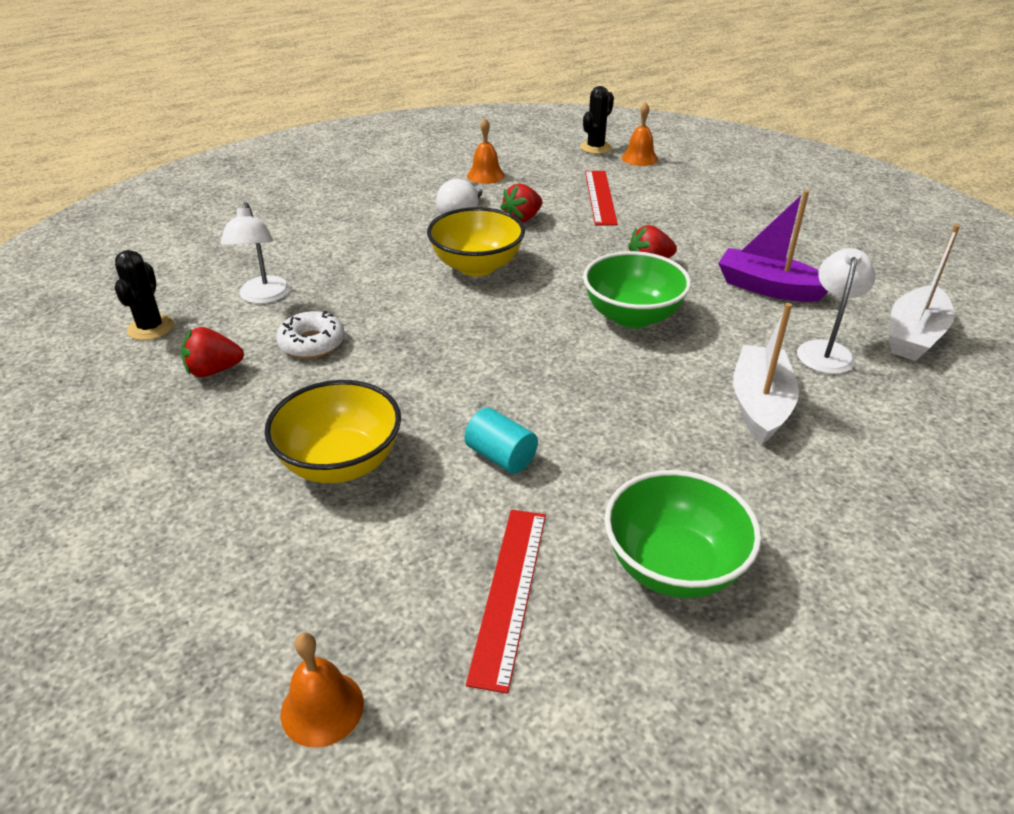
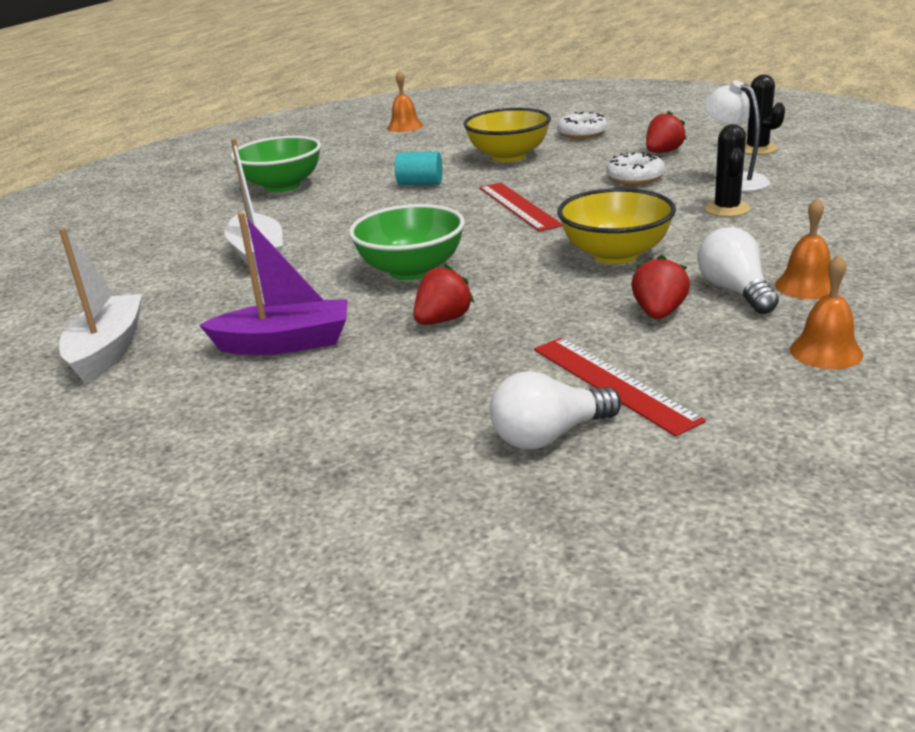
camera: 150 degrees right, 10 degrees down
(188, 470) = (582, 133): none -> white donut
(509, 593) = (360, 159): red ruler -> red ruler (518, 206)
(595, 148) = (781, 494): black cactus -> black cactus (727, 209)
(639, 158) = (665, 502): orange bell -> orange bell (806, 286)
(657, 189) = (549, 435): none -> white light bulb
(826, 350) = (206, 307): white lamp -> none

